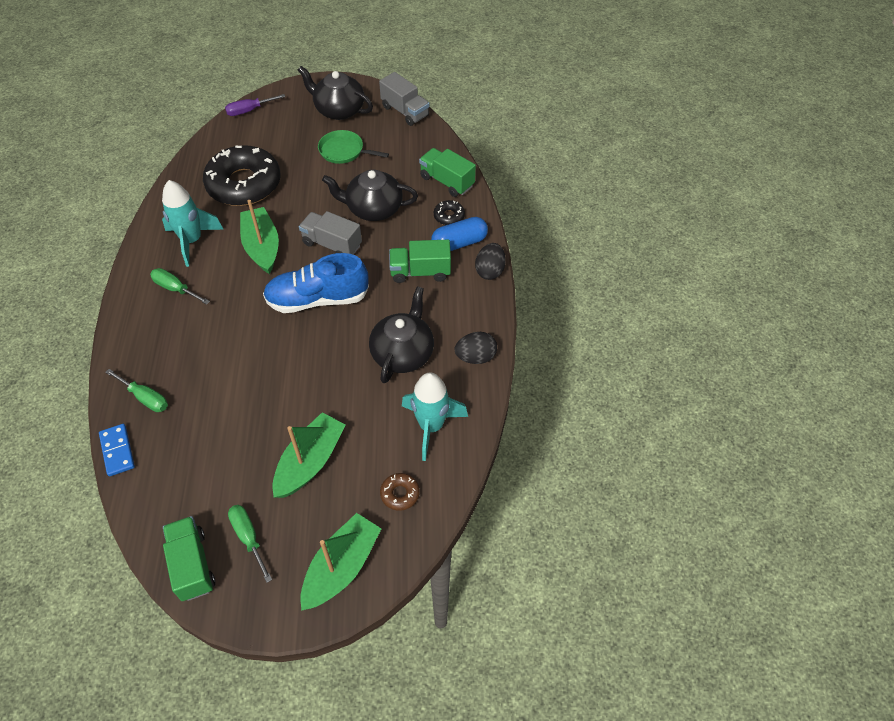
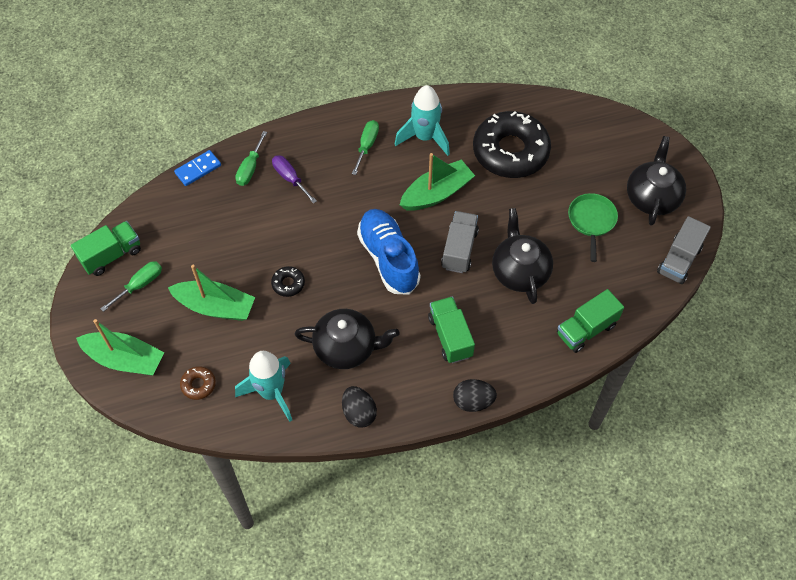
camera: 75 degrees right, 5 degrees up
(249, 110) = (614, 120): purple screwdriver -> purple screwdriver (290, 178)
(447, 181) = (586, 329): green truck -> green truck turned 150 degrees counterclockwise
(449, 216) = (536, 344): black donut -> black donut (288, 284)
(459, 243) = (501, 363): blue capsule -> none

